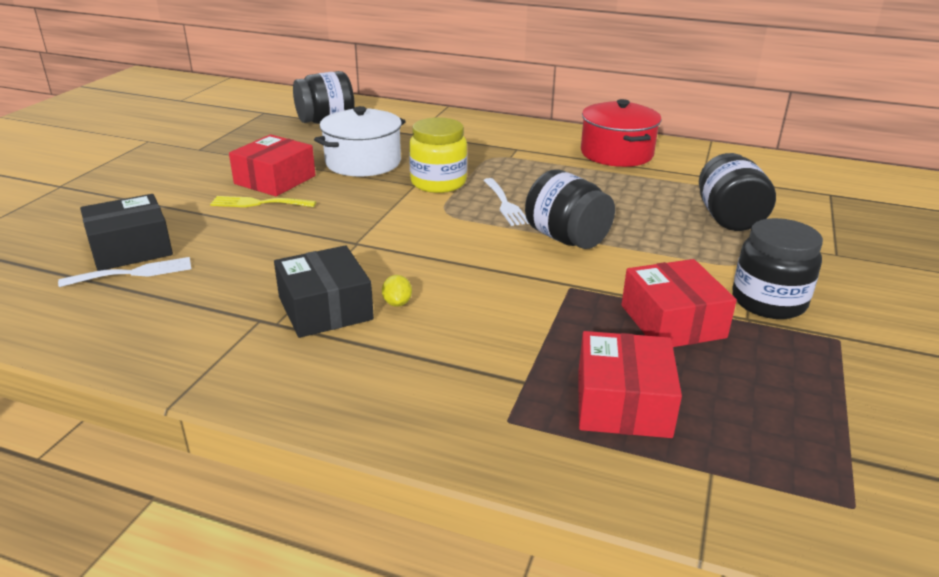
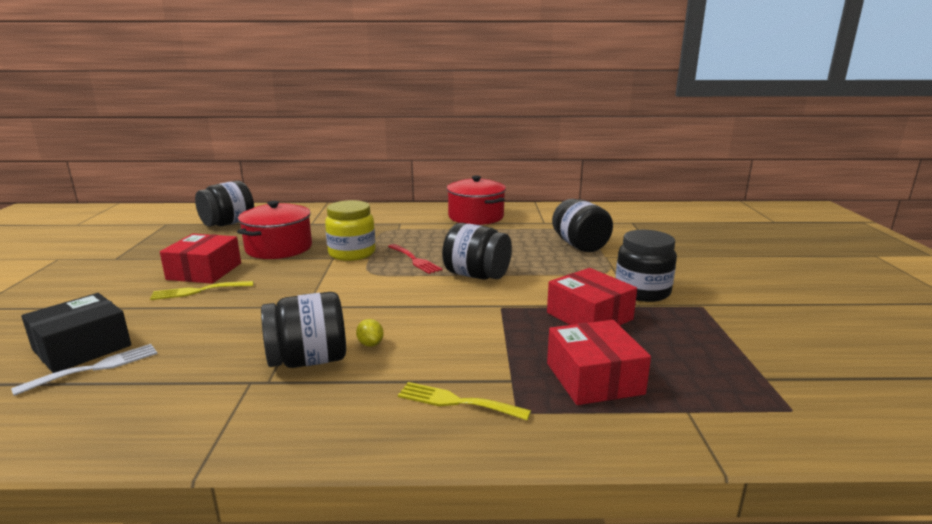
camera: 20 degrees left, 10 degrees down
(325, 308) = (308, 360): black box -> black jar
(363, 162) = (279, 248): white pot -> red pot
(449, 392) = (456, 402): none -> yellow fork
(505, 204) = (415, 260): white fork -> red fork

